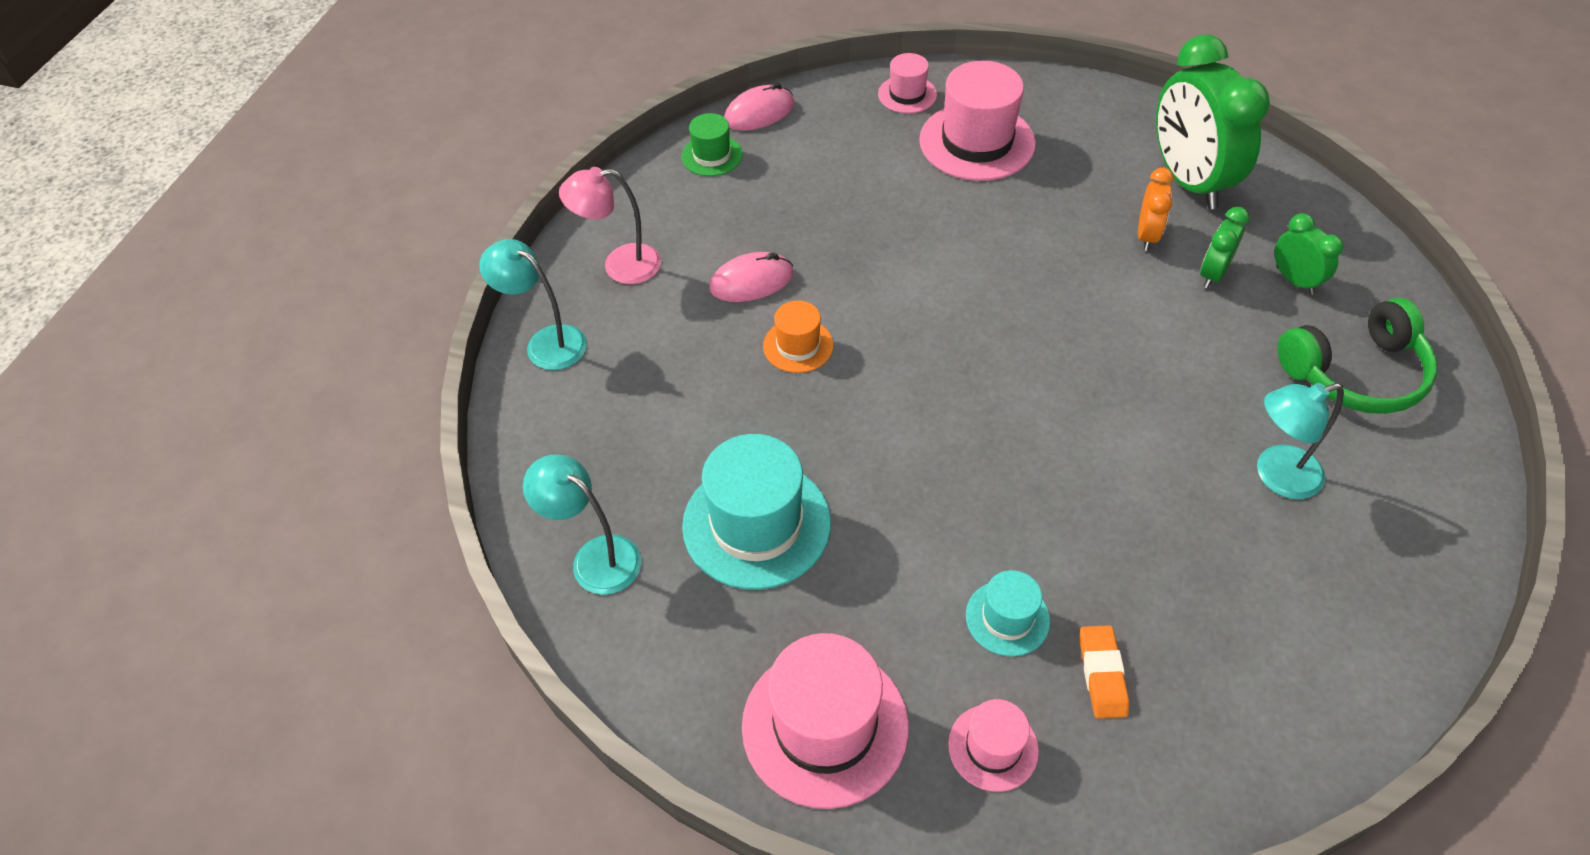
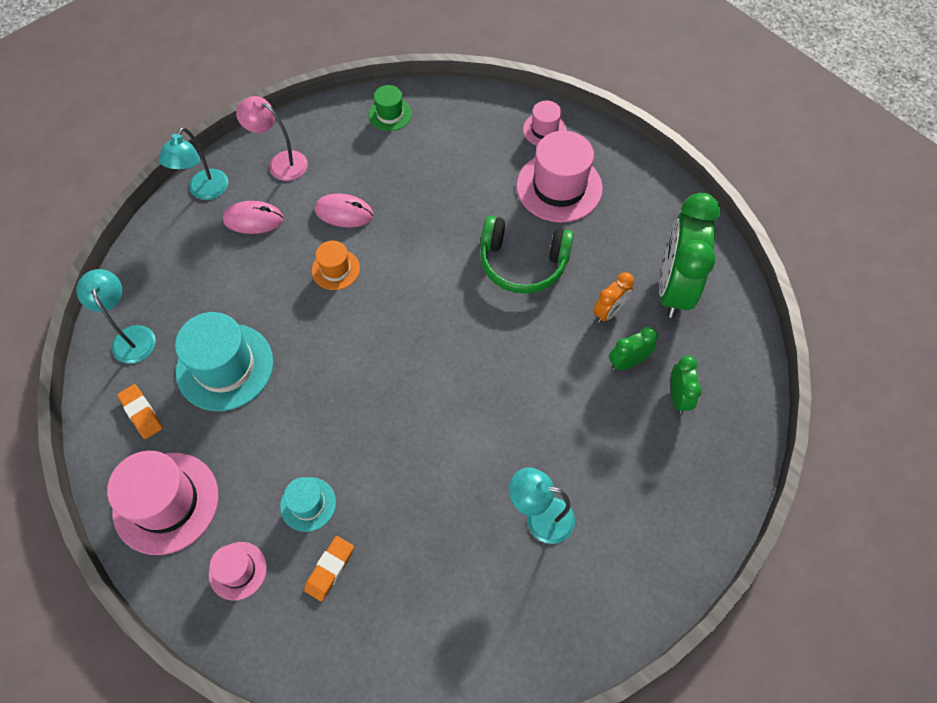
camera: 30 degrees right, 10 degrees up
(546, 342) = (205, 191): turquoise lamp -> turquoise lamp turned 135 degrees counterclockwise
(692, 640) = (141, 413): none -> orange eraser
(759, 113) = (442, 98): pink mouse -> pink mouse (253, 219)
(1355, 373) = (656, 482): green headphones -> green headphones (522, 263)

